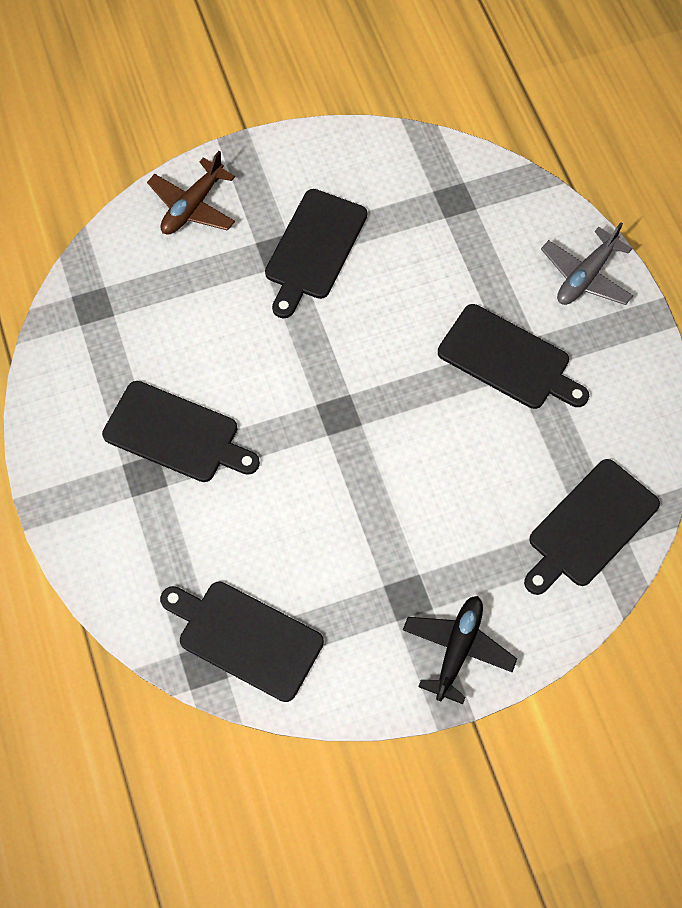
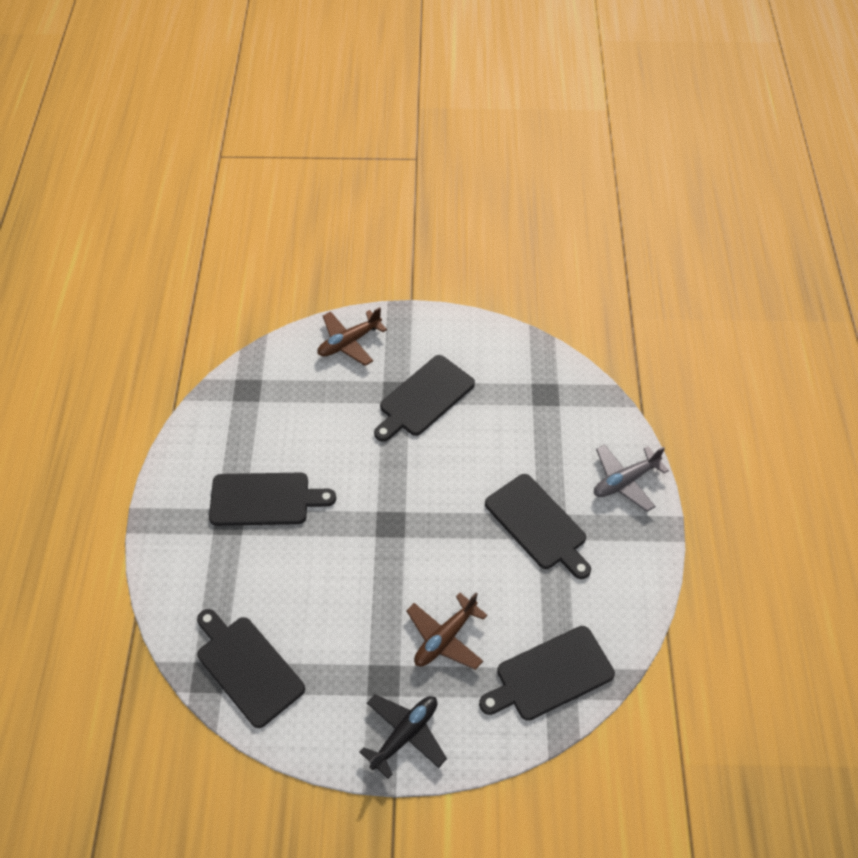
camera: 20 degrees right, 10 degrees down
(176, 434) = (264, 499): black cutting board -> black cutting board turned 45 degrees counterclockwise
(457, 525) = (445, 638): none -> brown plane

